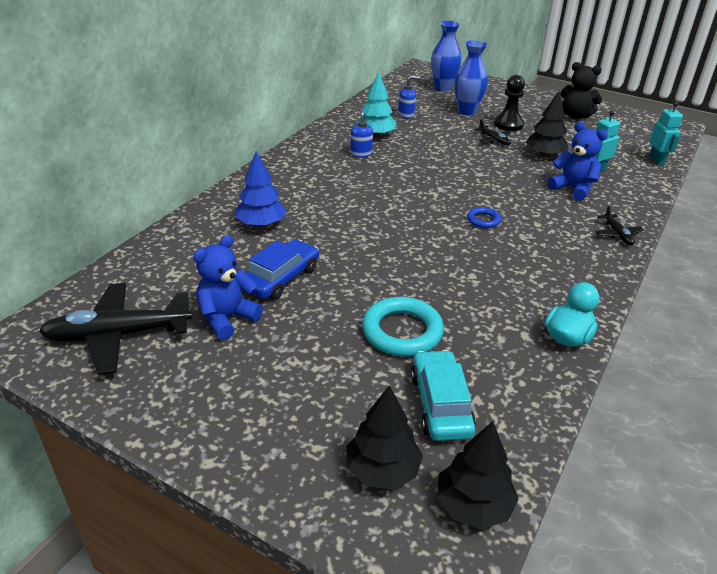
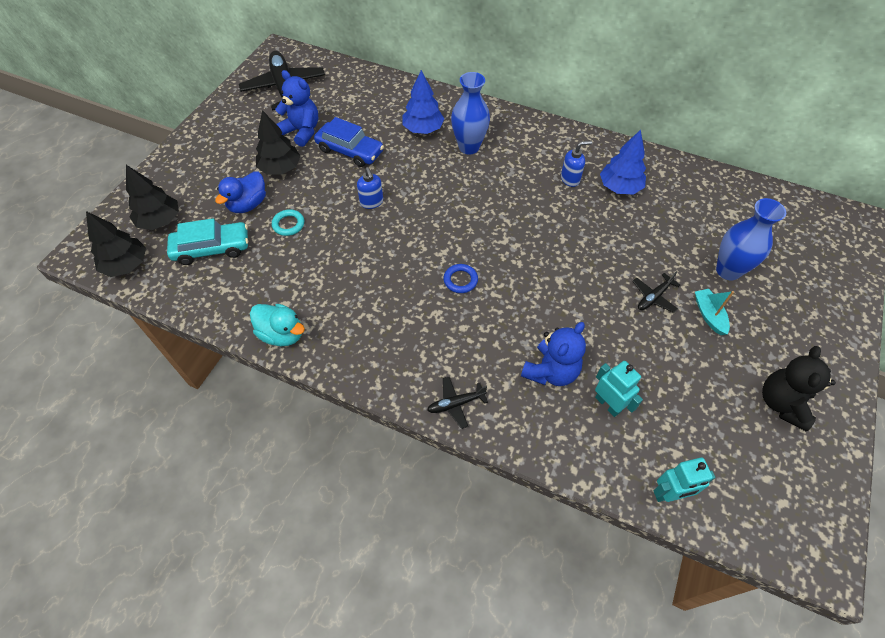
camera: 85 degrees right, 20 degrees up
(361, 370) = (248, 204): none -> blue duck
(375, 135) = (619, 187): turquoise tree -> blue tree
(402, 331) = (288, 224): turquoise ring -> turquoise ring, size x0.52
(406, 115) = (685, 211): blue soap dispenser -> blue soap dispenser (371, 202)
(443, 88) = (793, 245): blue vase -> blue vase (469, 147)
(508, 124) = (709, 315): black pawn -> turquoise boat
(544, 155) = (633, 349): black tree -> black tree (280, 168)

